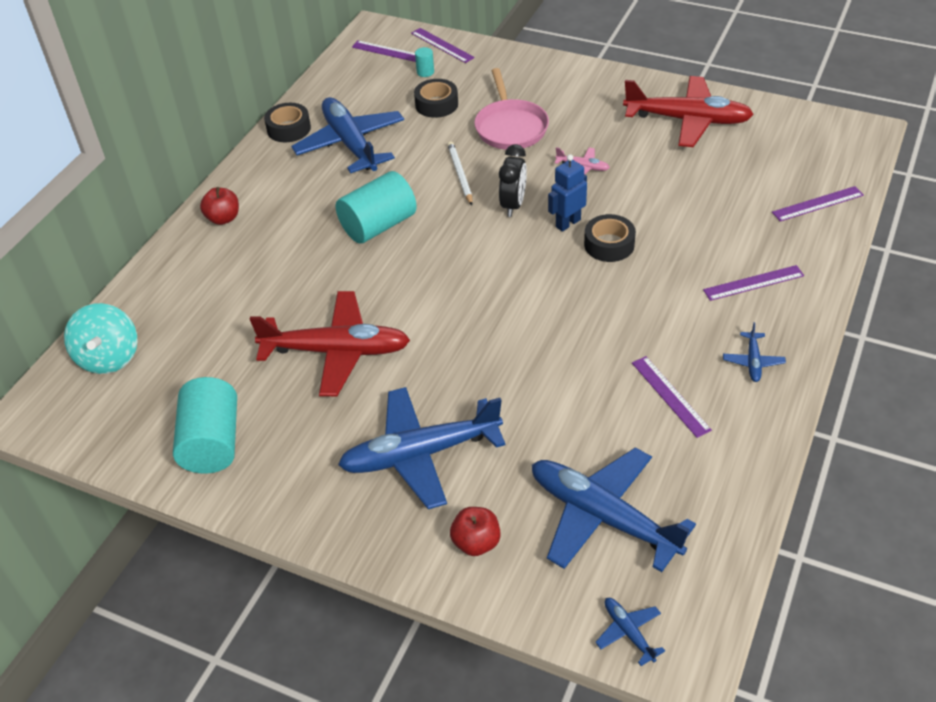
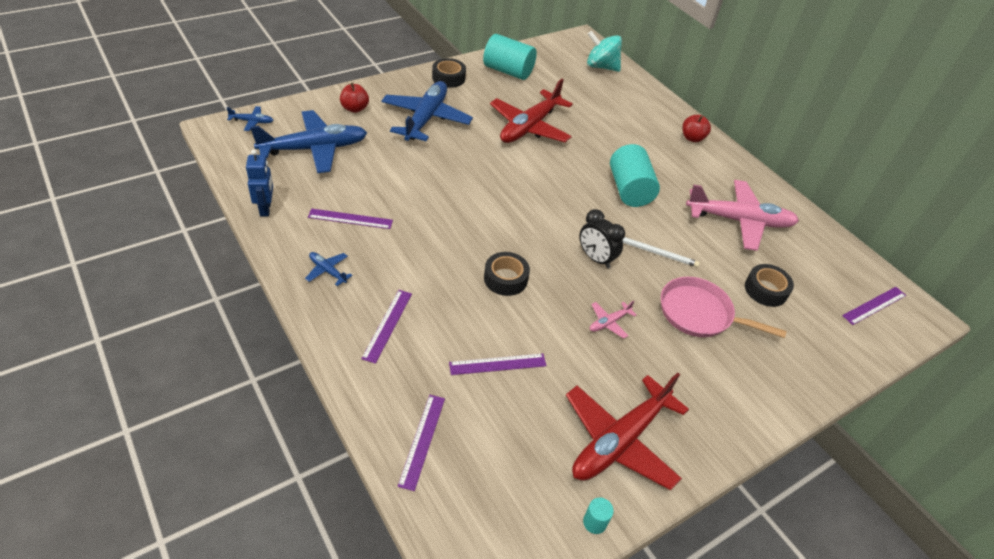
camera: 115 degrees right, 0 degrees up
(289, 129) = (782, 202): black tape -> black tape (448, 78)
(350, 144) = (739, 221): blue plane -> pink plane
(425, 72) = (824, 309): turquoise cylinder -> turquoise cylinder (594, 522)
(442, 45) = (869, 345): purple ruler -> purple ruler (497, 364)
(567, 223) = (549, 273): blue robot -> blue robot (266, 209)

